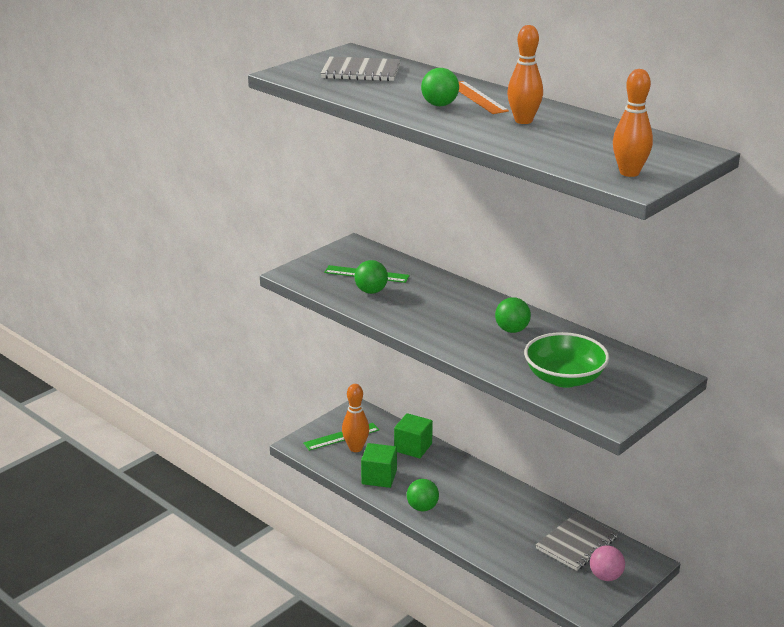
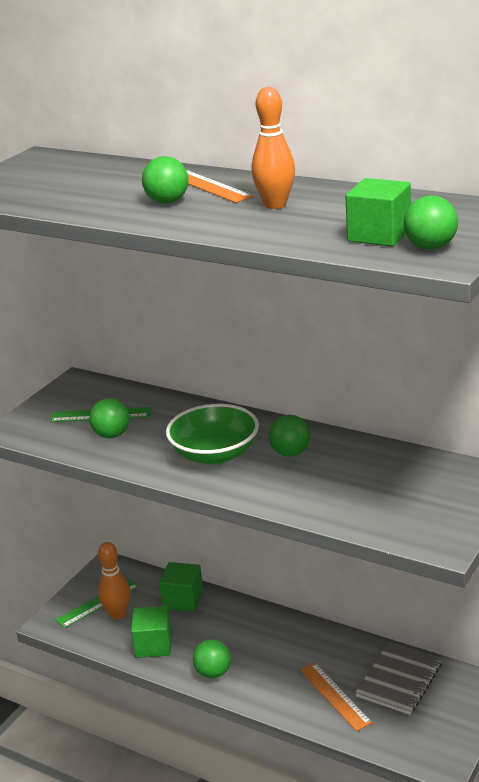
camera: 10 degrees left, 0 degrees up
(361, 72) = (58, 177): grey notebook -> none
(518, 544) = (335, 696): none -> orange ruler
(564, 378) = (371, 502): green bowl -> green bowl (215, 454)
(594, 157) = (379, 235): none -> green cube
(606, 576) = (444, 714): pink ball -> none
(629, 173) = (430, 247): orange bowling pin -> green ball

